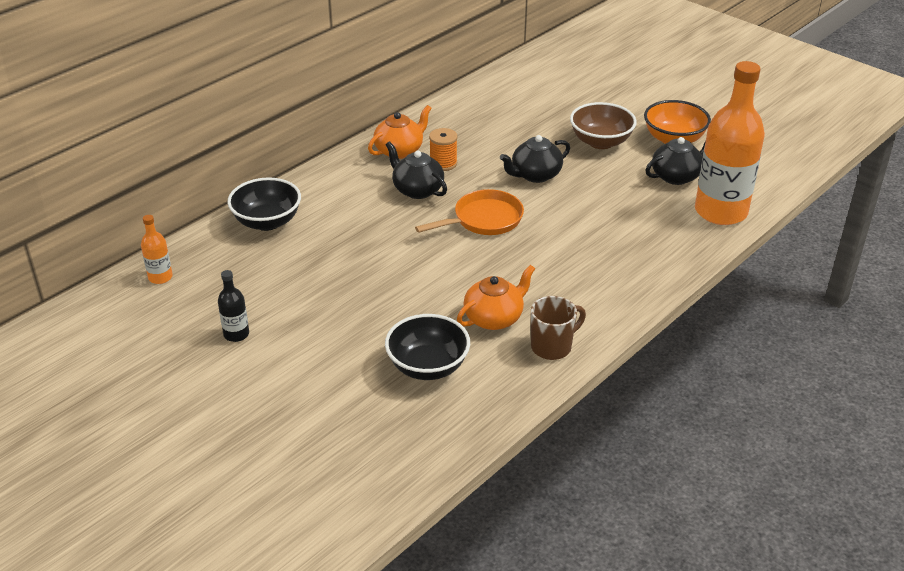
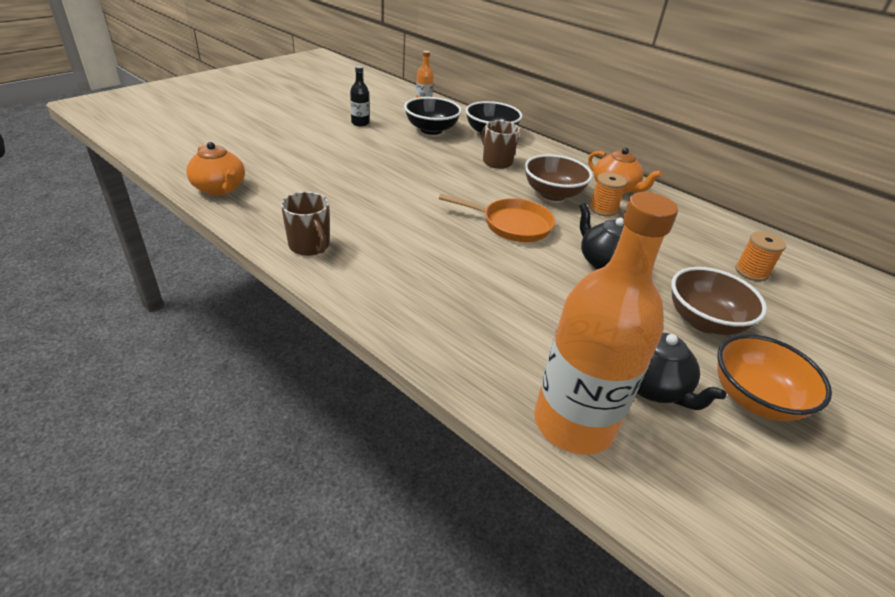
camera: 85 degrees right, 0 degrees up
(346, 221) = (496, 162): none -> brown mug
(417, 190) = (552, 194): black teapot -> brown bowl
(428, 366) = (303, 185): black bowl -> black bowl (431, 130)
(484, 220) = (512, 225): orange pan -> orange pan turned 45 degrees counterclockwise
(494, 318) = (359, 219): orange teapot -> orange teapot (220, 188)
(530, 107) = (751, 272): none -> orange spool

